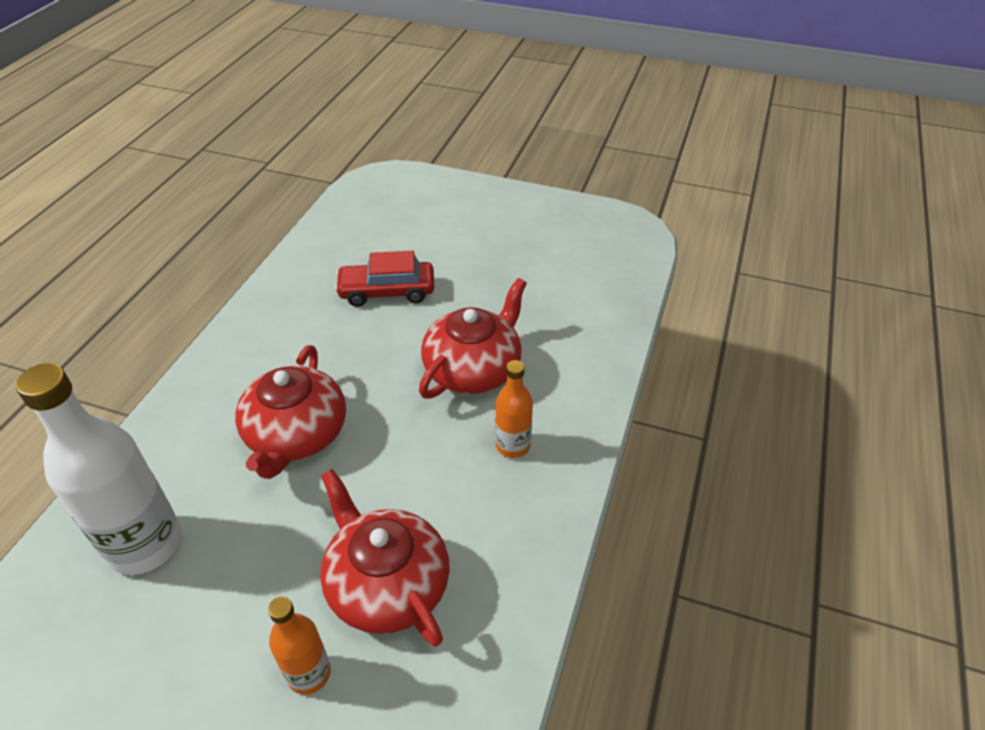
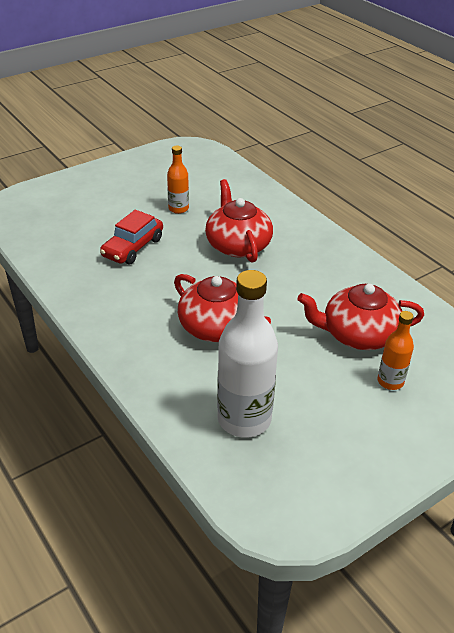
camera: 55 degrees left, 5 degrees down
(512, 445) = (307, 257): orange bottle -> orange bottle (178, 209)

